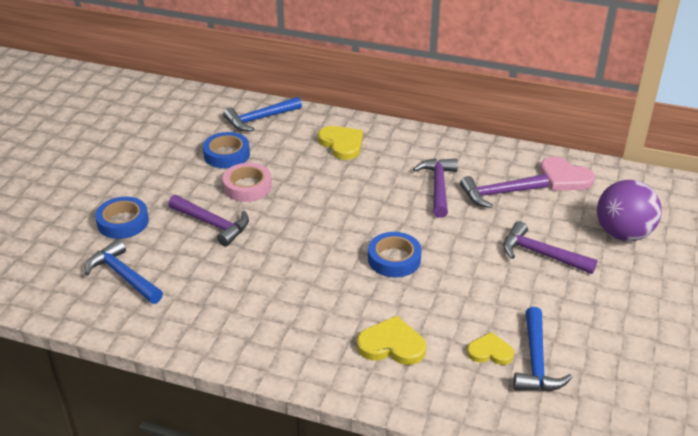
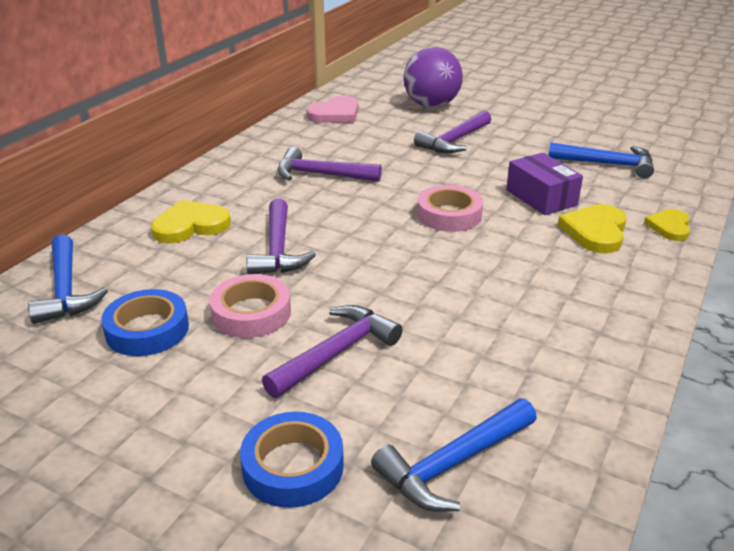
camera: 80 degrees left, 5 degrees down
(394, 259) = (449, 215): blue tape -> pink tape
(444, 312) = (541, 197): none -> purple box
(490, 352) = (597, 182): yellow heart -> yellow heart (669, 227)
(499, 193) = (348, 146): purple hammer -> purple hammer (278, 249)

